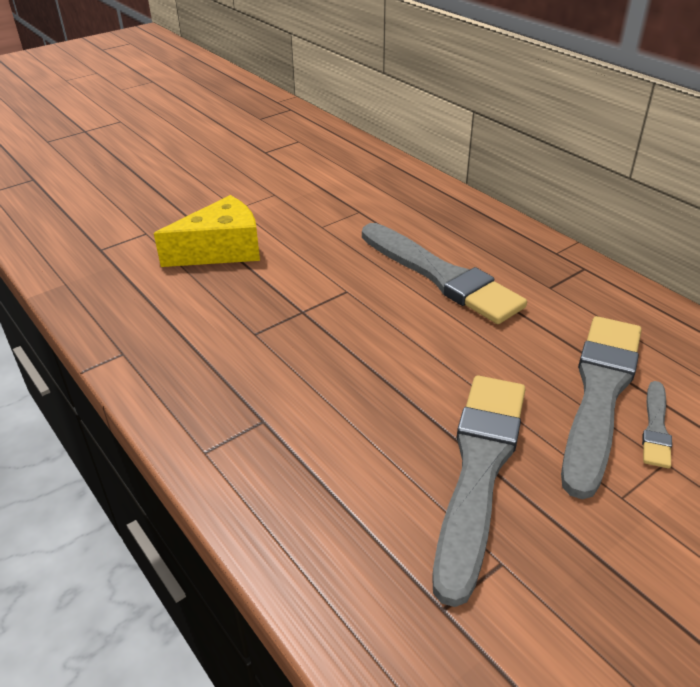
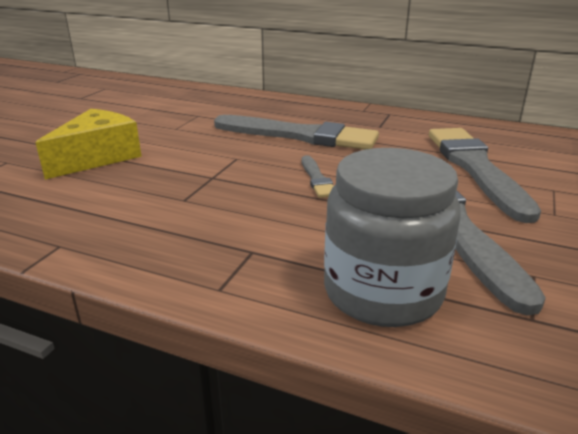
camera: 30 degrees left, 10 degrees down
(333, 515) = (382, 292): none -> grey jar
(655, 427) = (527, 175): grey brush -> grey brush (317, 179)

